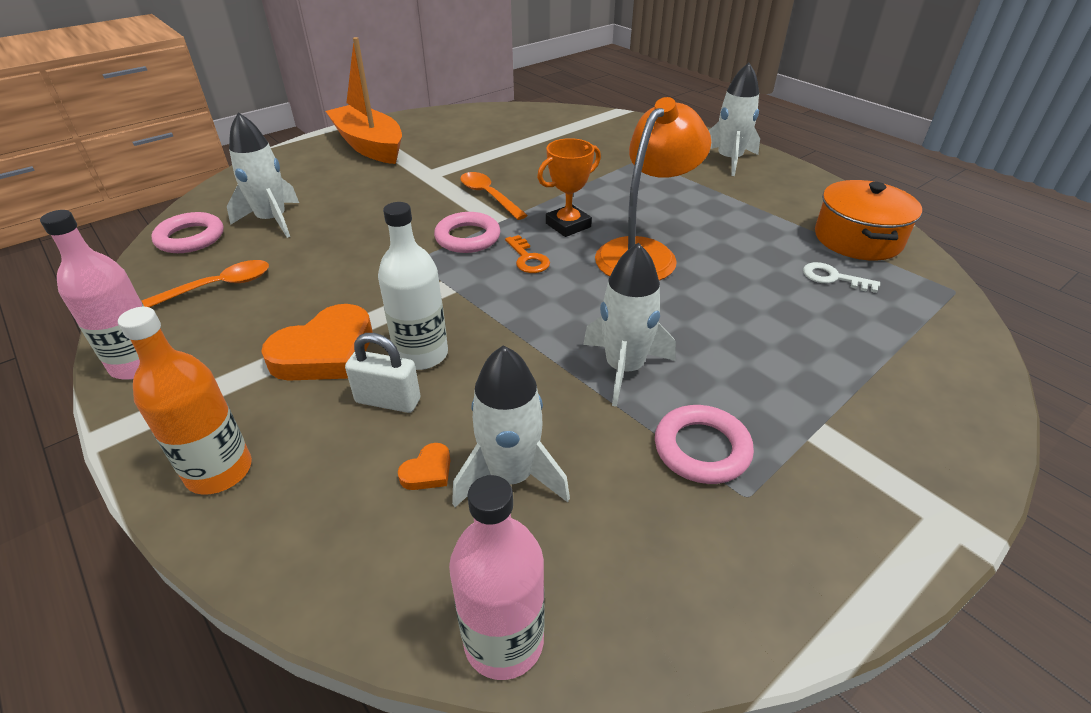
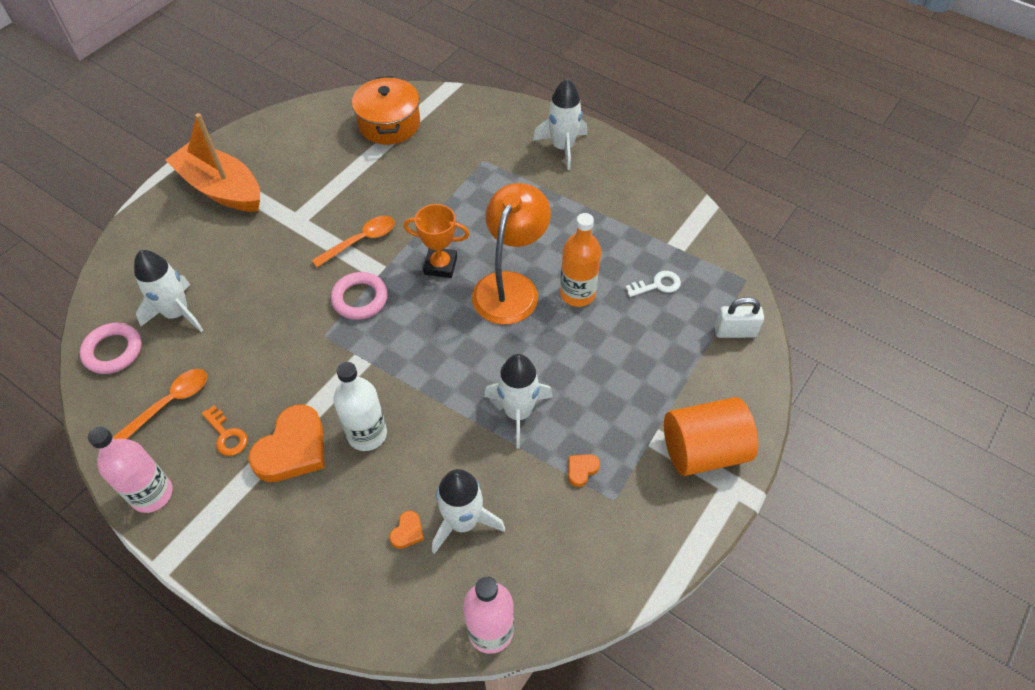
camera: 15 degrees left, 15 degrees up
(219, 471) = (265, 567): orange bottle -> orange bottle (577, 293)
(388, 401) = (358, 482): white padlock -> white padlock (735, 331)
(488, 196) = (361, 241): orange spoon -> orange spoon turned 105 degrees clockwise
(528, 259) = (418, 314): orange key -> orange key (227, 435)
(568, 225) = (440, 265): orange trophy -> orange trophy turned 60 degrees clockwise
(701, 449) = (581, 470): pink ring -> orange heart
(832, 278) = (657, 285): white key -> white key turned 150 degrees clockwise
(857, 239) = (675, 234): orange pot -> orange pot (389, 124)
(897, 462) = (703, 450): none -> orange cylinder

